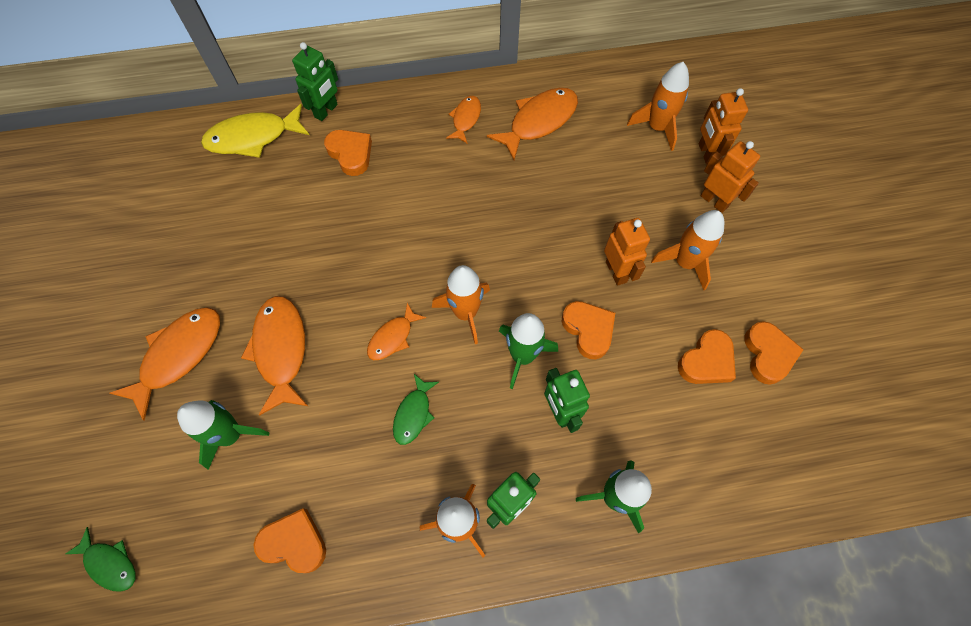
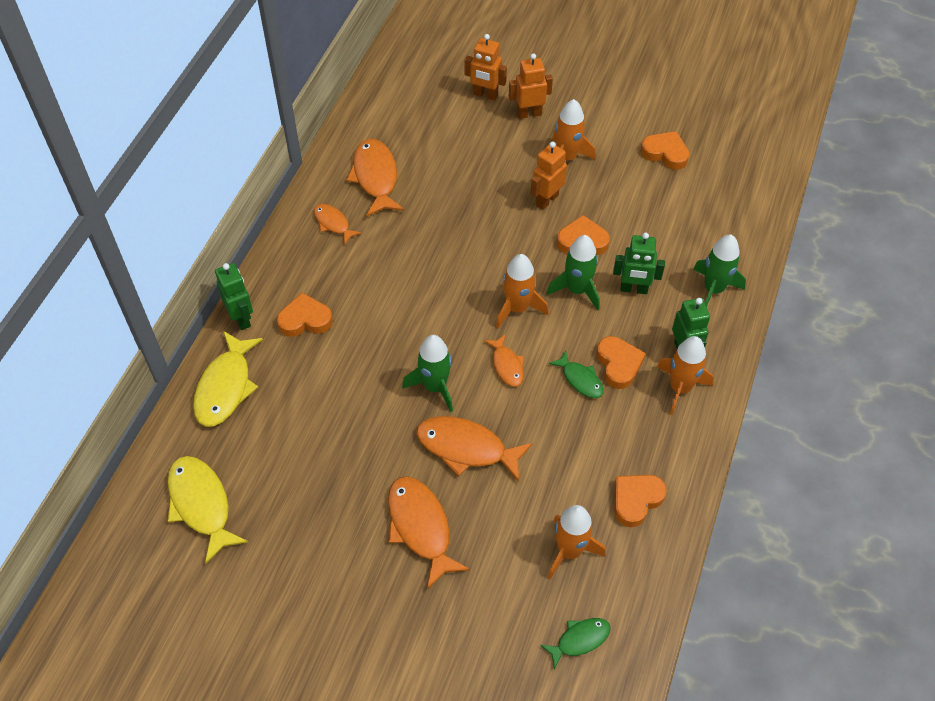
camera: 60 degrees left, 10 degrees down
(134, 183) = (201, 504): none -> yellow fish
(231, 435) = (520, 512): green rocket -> green rocket (435, 387)
(616, 271) = (546, 200): orange robot -> orange robot turned 60 degrees counterclockwise
(657, 127) = (440, 110): orange rocket -> orange rocket (569, 551)
(706, 361) = (649, 188): orange heart -> orange heart (618, 364)

